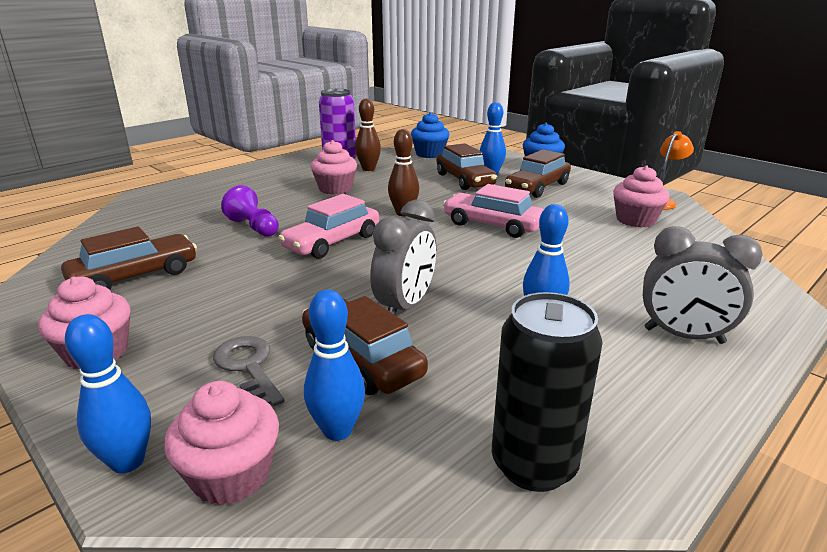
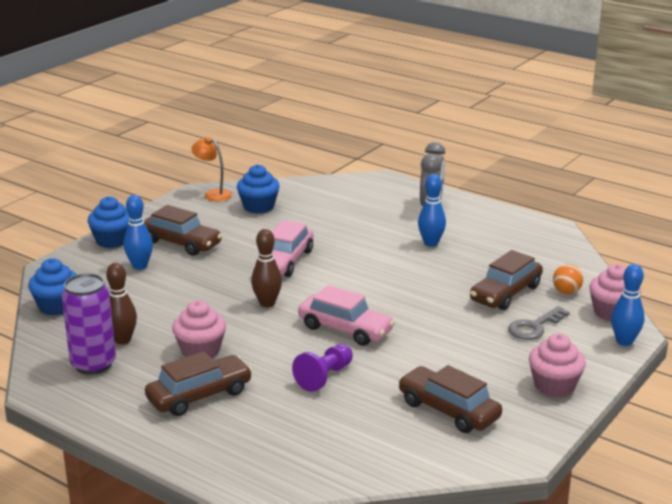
camera: 100 degrees left, 0 degrees up
(337, 430) = (566, 292): blue bowling pin -> orange ball
(405, 307) = (439, 286): grey clock -> none
(464, 180) = (162, 279): brown car -> brown car (199, 395)
(533, 464) = (556, 246): black can -> none
(635, 220) = (258, 207): pink cupcake -> blue cupcake

